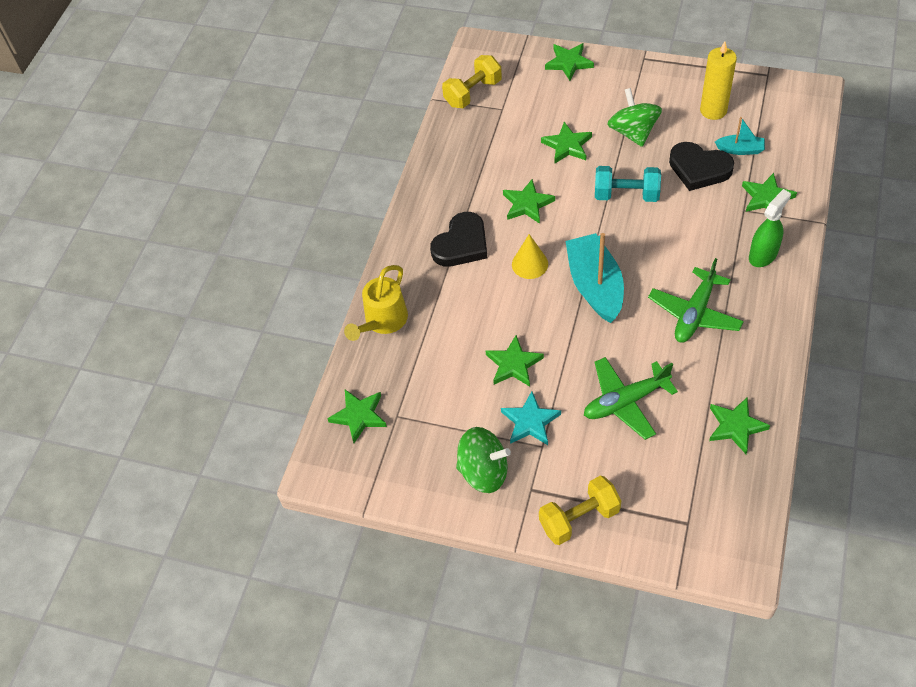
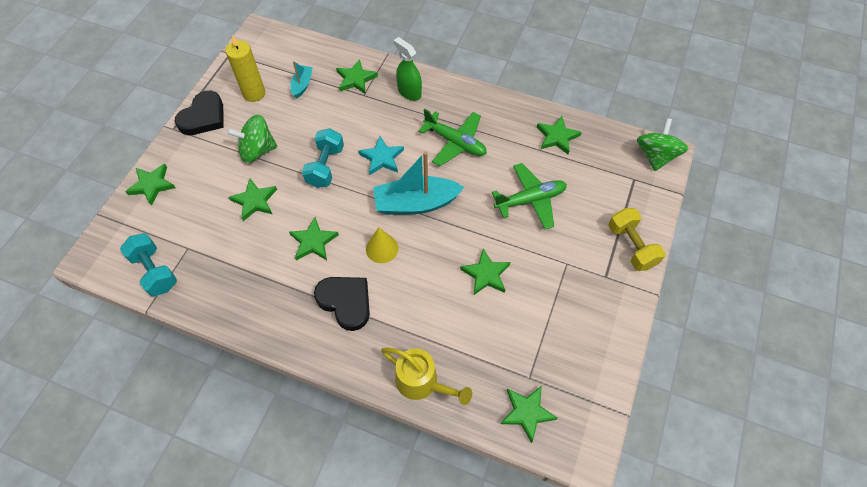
camera: 90 degrees left, 5 degrees up
(473, 93) = (155, 271): yellow dumbbell -> turquoise dumbbell
(483, 471) = (589, 310): green spinning top -> green spinning top (655, 156)
(530, 421) = (543, 269): turquoise star -> turquoise star (382, 158)
(625, 402) = (530, 200): green plane -> green plane turned 90 degrees counterclockwise
(699, 169) = (313, 114): black heart -> black heart (203, 117)

